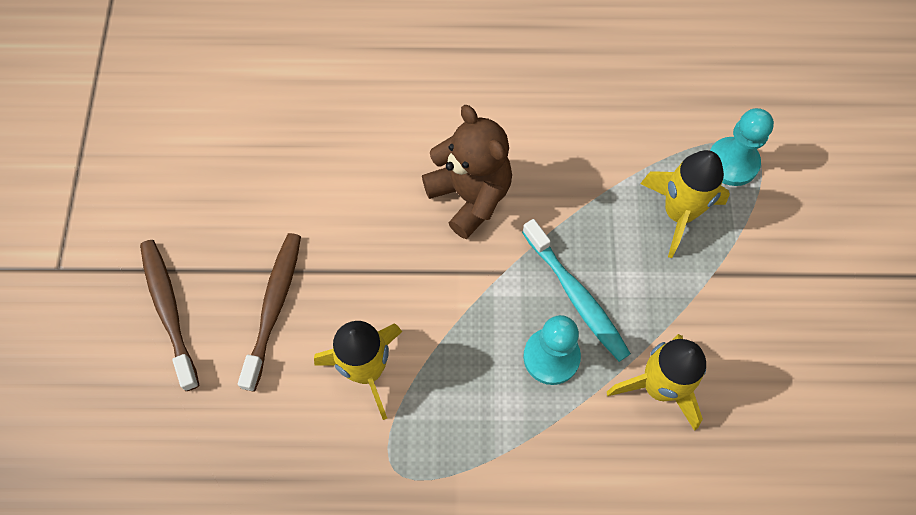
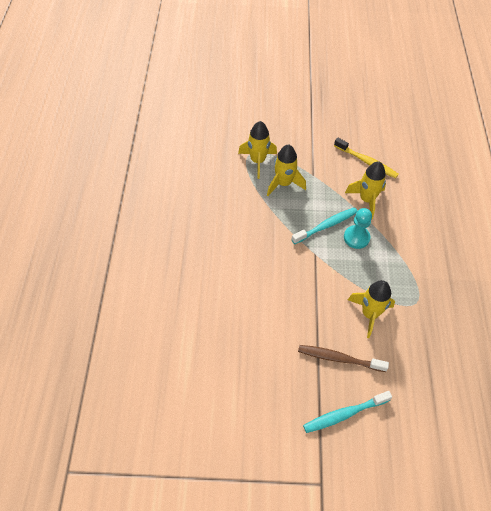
camera: 90 degrees left, 10 degrees down
(169, 311) = (345, 414): brown toothbrush -> turquoise toothbrush
(470, 196) = (274, 266): brown teddy bear -> none
(732, 163) = (257, 161): turquoise pawn -> yellow rocket
(777, 395) = (366, 161): none -> yellow toothbrush

